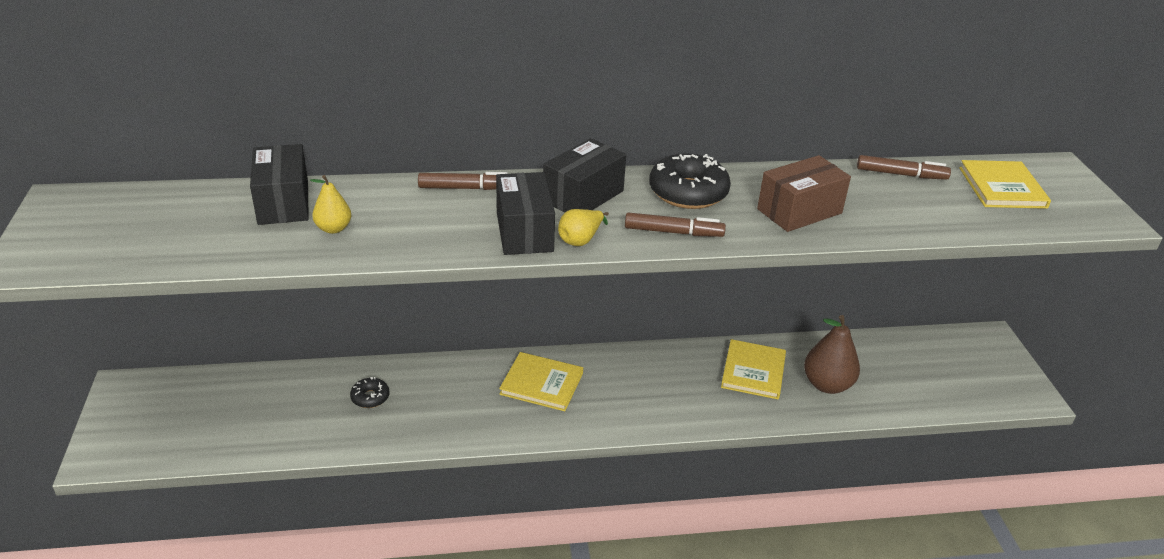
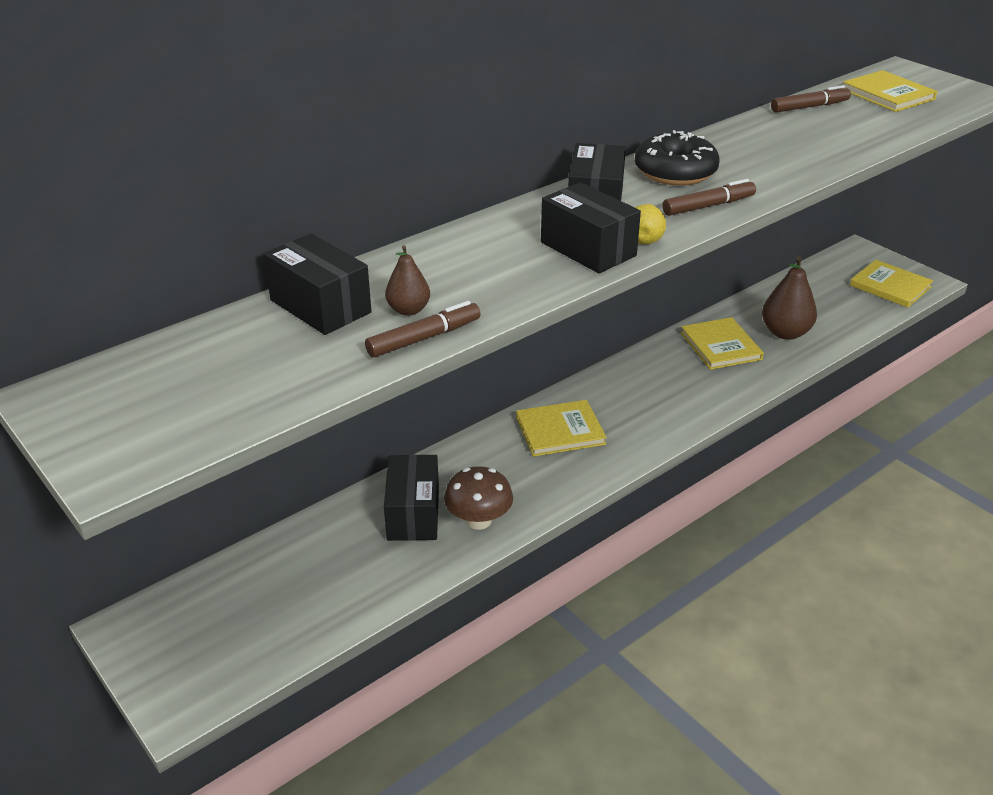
camera: 30 degrees left, 0 degrees up
(333, 228) = (408, 310): yellow pear -> brown pear
(370, 397) = (413, 514): black donut -> black box
(408, 425) = (478, 520): none -> brown mushroom
(466, 188) = (482, 232): brown marker -> brown marker (424, 338)
(799, 211) = (777, 158): brown box -> none
(984, 384) = (890, 286): none -> yellow book

